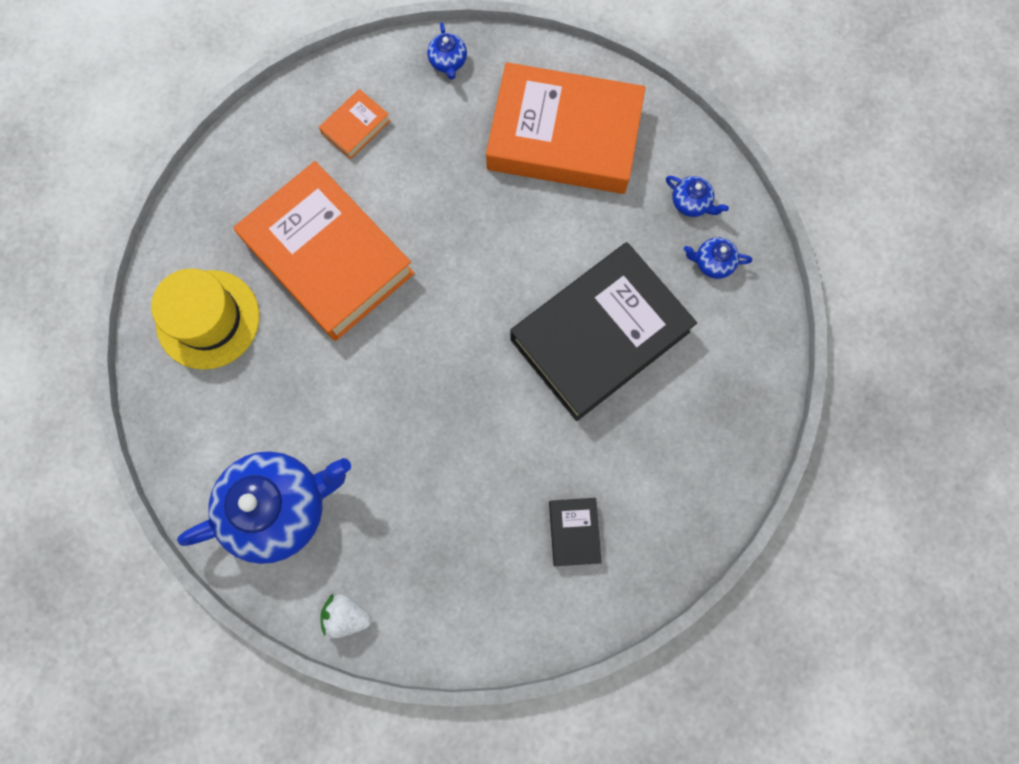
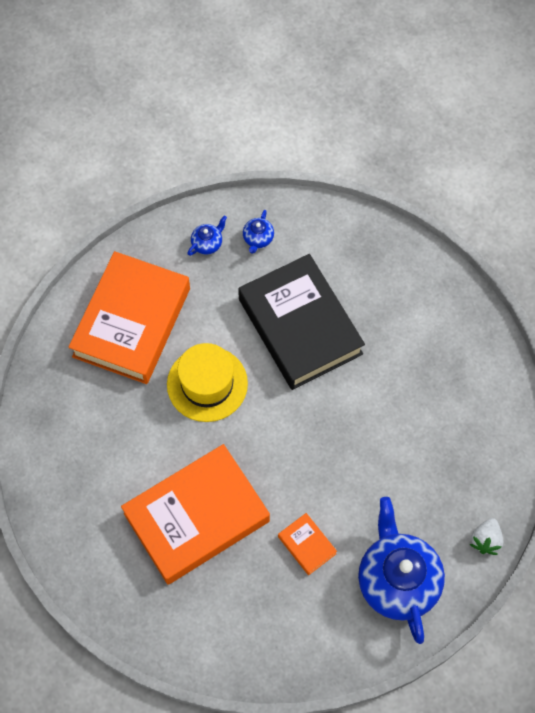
camera: 80 degrees left, 10 degrees down
(208, 319) = (232, 622): yellow hat -> yellow hat (207, 384)
(356, 127) = (85, 480): orange book -> orange book (307, 545)
(448, 62) = (43, 399): blue teapot -> none
(574, 532) = (444, 370): black book -> none

